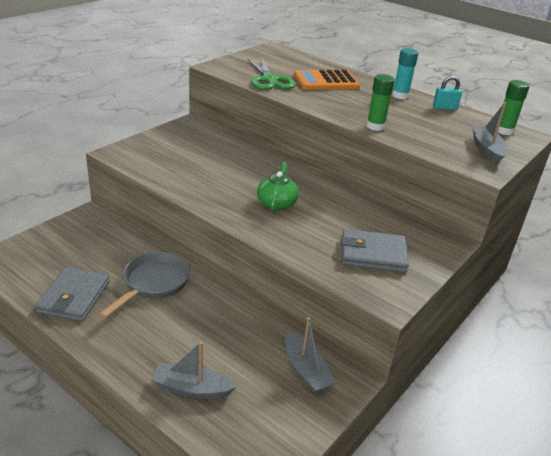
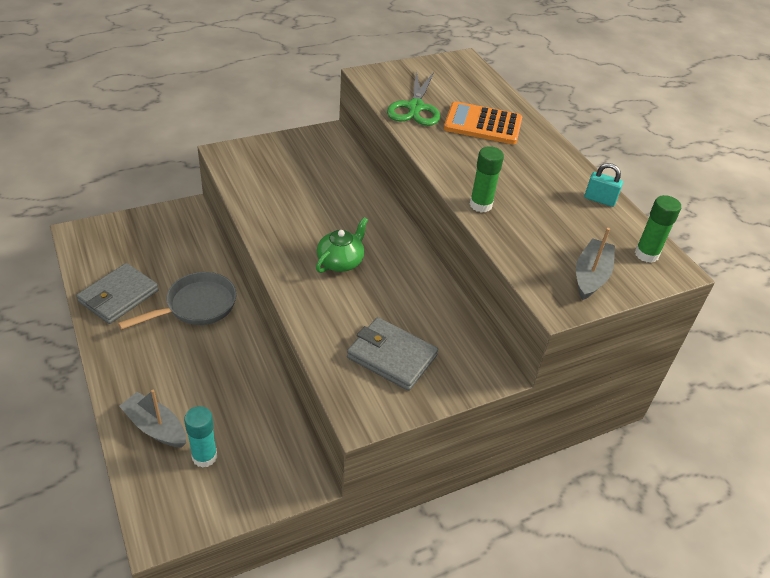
camera: 25 degrees right, 10 degrees up
(306, 370) = (272, 452): grey boat -> none
(400, 96) = (558, 167): turquoise glue stick -> turquoise glue stick (204, 456)

